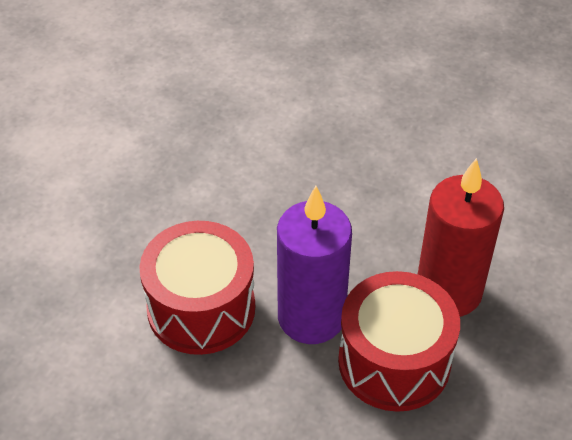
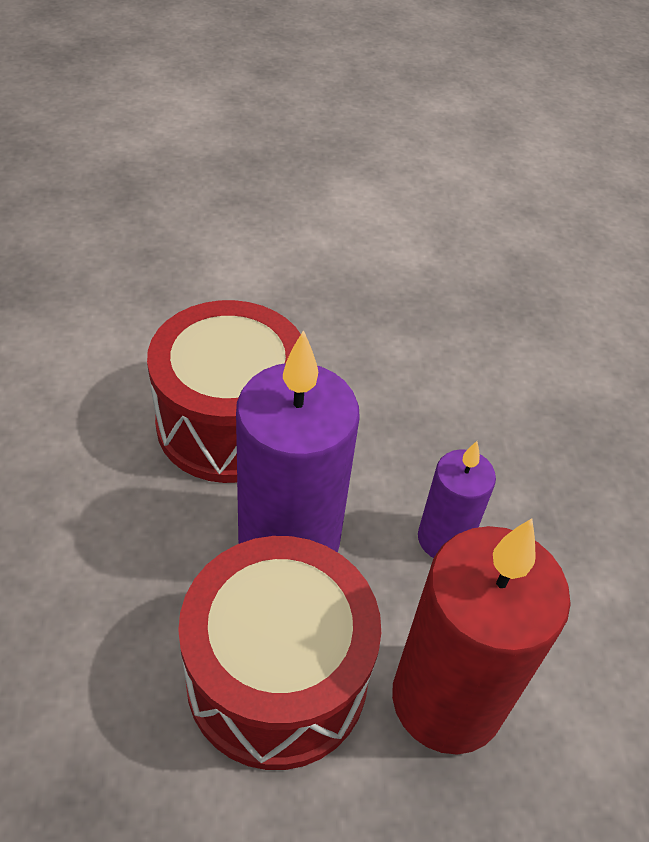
camera: 55 degrees right, 0 degrees up
(355, 242) = (444, 539): none -> purple candle

